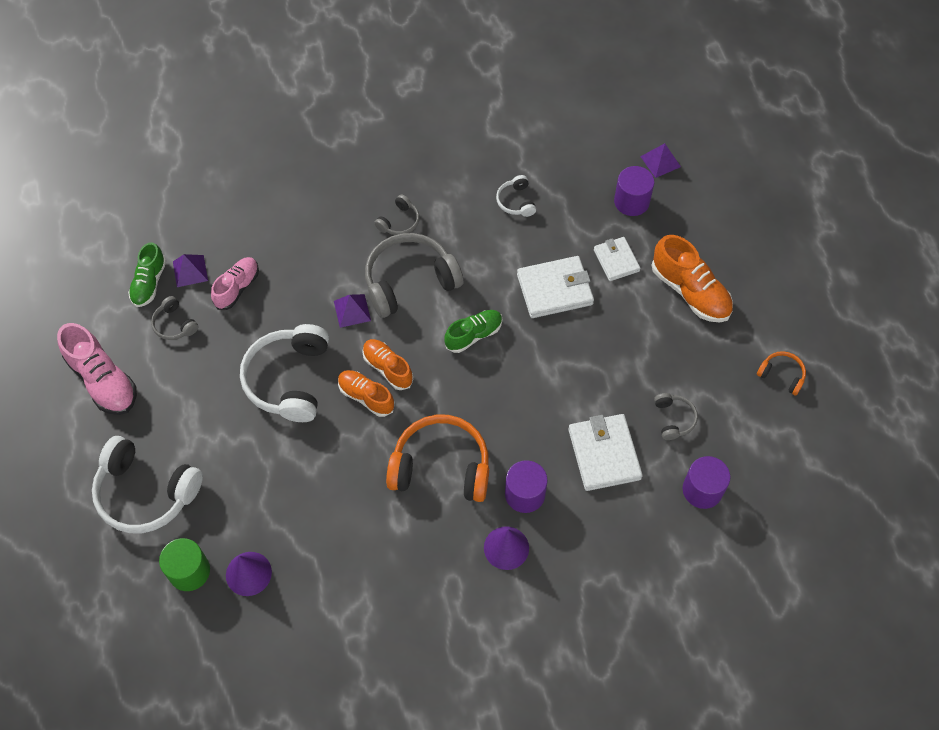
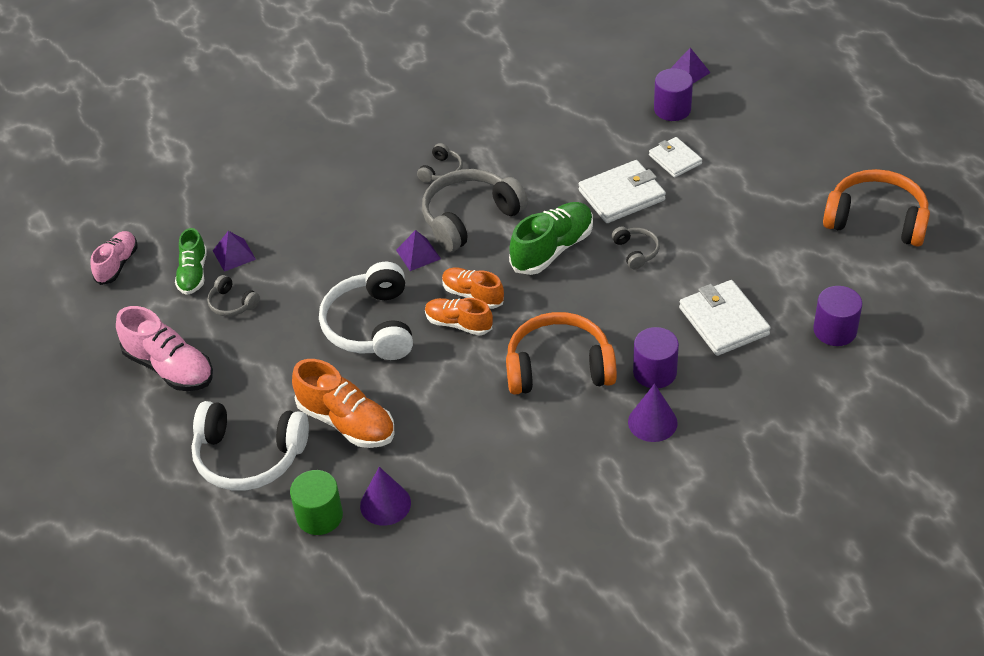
camera: 10 degrees left, 15 degrees down
(237, 288) = (289, 259): pink shoe -> pink shoe (117, 264)
(474, 335) = (552, 249): green shoe -> green shoe, size x1.55
(516, 201) = (555, 131): white headphones -> none
(673, 419) = (783, 277): grey headphones -> grey headphones (636, 251)
(690, 292) = (759, 170): orange shoe -> orange shoe (346, 422)
(781, 375) = (876, 219): orange headphones -> orange headphones, size x2.11

